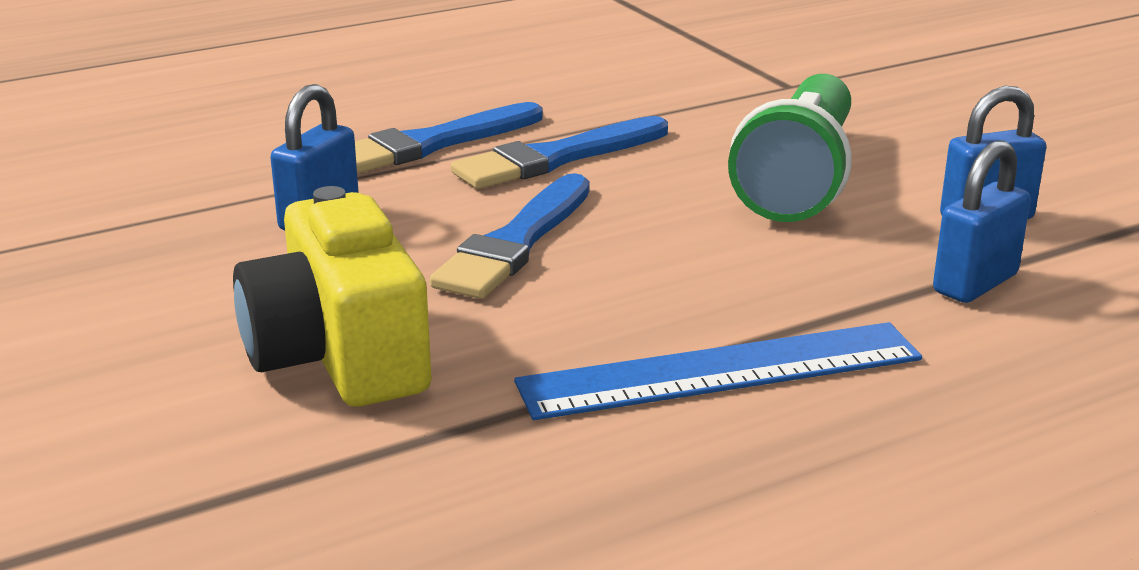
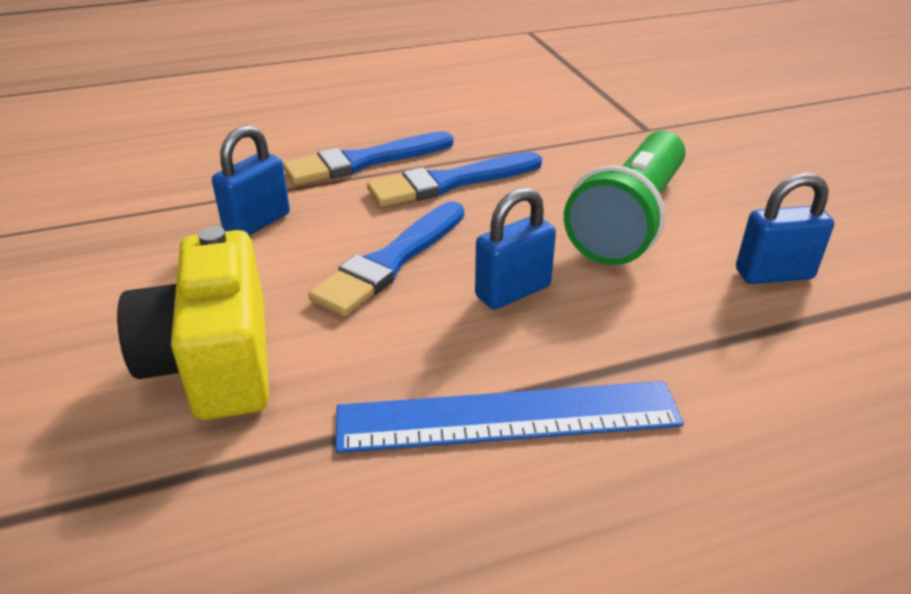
camera: 10 degrees right, 10 degrees up
(975, 284) = (749, 344): blue padlock -> blue padlock (513, 291)

